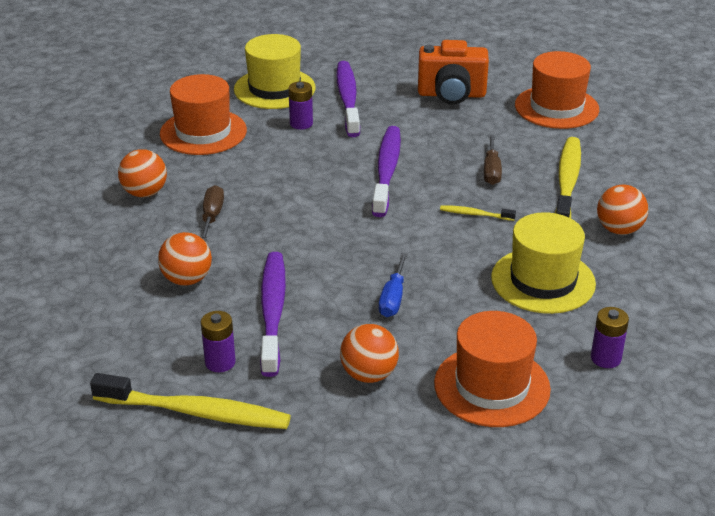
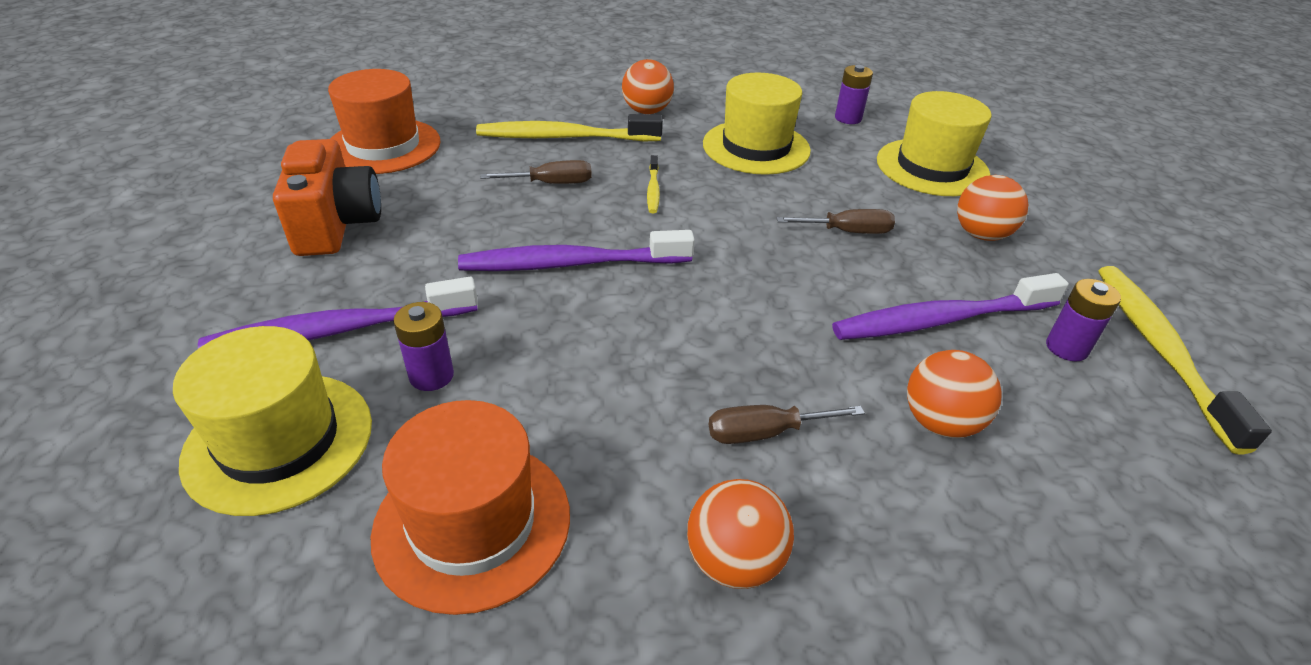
camera: 105 degrees left, 5 degrees up
(393, 298) = (847, 232): blue screwdriver -> brown screwdriver
(492, 386) = (932, 167): orange hat -> yellow hat

